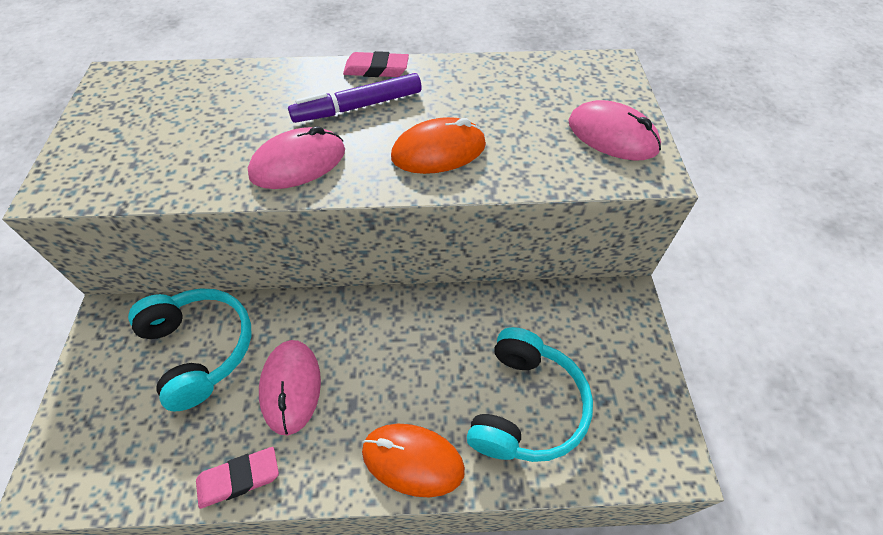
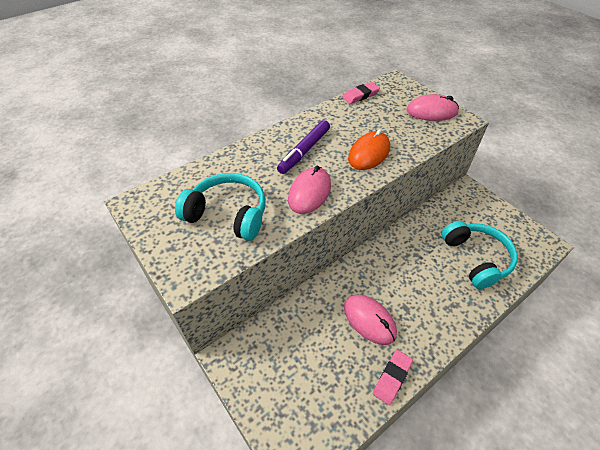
camera: 35 degrees left, 5 degrees down
(200, 349) = (302, 335): turquoise headphones -> turquoise headphones (228, 214)
(376, 69) = (290, 128): pink eraser -> pink eraser (360, 95)
(412, 460) = (457, 312): orange mouse -> none

